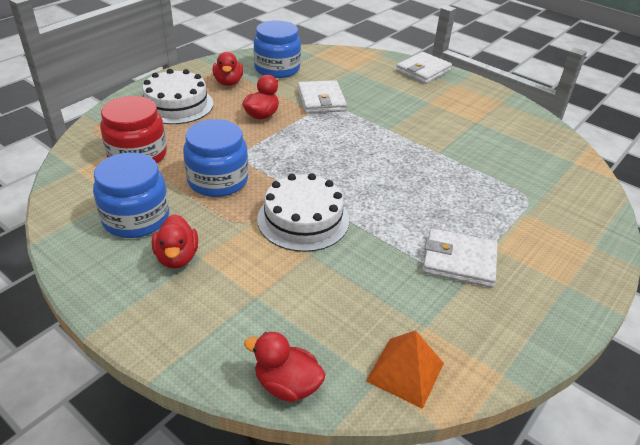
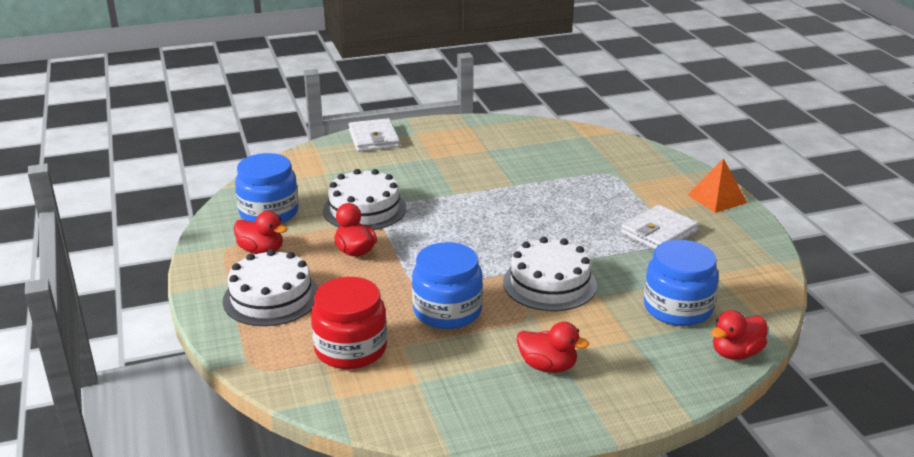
camera: 55 degrees left, 10 degrees down
(136, 218) = (466, 376): blue jar -> blue jar (677, 308)
(321, 100) = (364, 209): white wallet -> white cake
(405, 372) = (753, 298): orange pyramid -> orange pyramid (717, 198)

